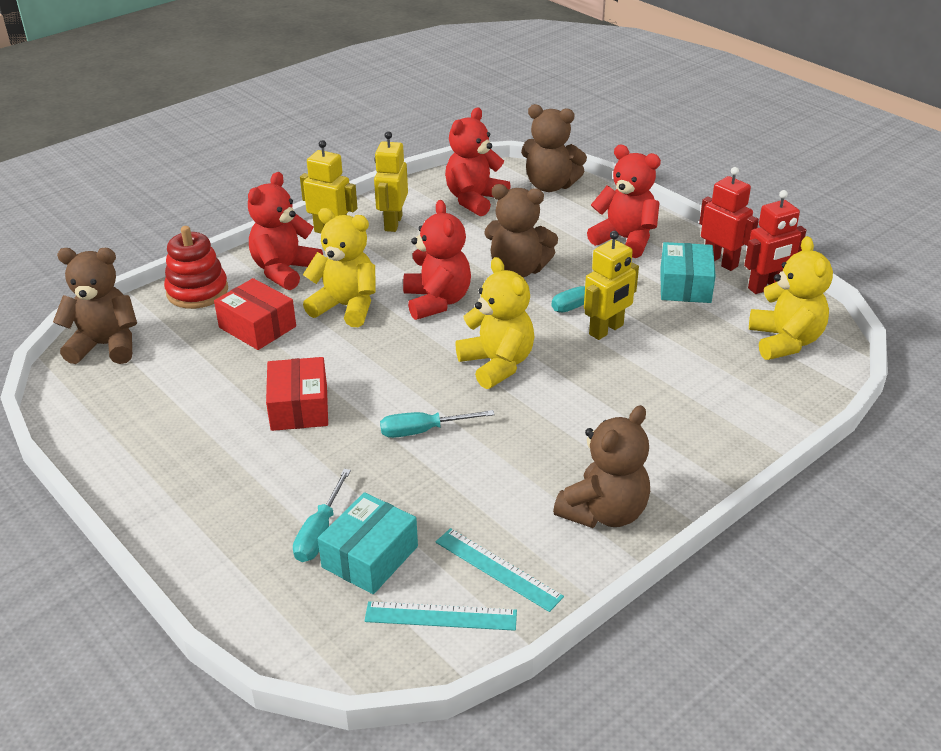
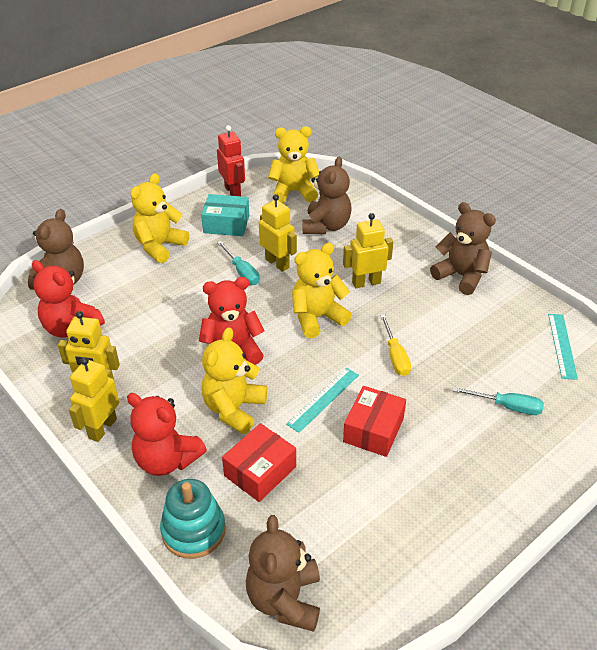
camera: 90 degrees left, 5 degrees up
(197, 291) = (193, 530): red stacking toy -> turquoise stacking toy
(299, 407) = (373, 430): red box -> red box turned 60 degrees counterclockwise
(370, 557) = (523, 379): turquoise box -> none
(423, 431) = (395, 356): turquoise screwdriver -> yellow screwdriver
(498, 569) = (518, 321): turquoise ruler -> turquoise ruler (323, 399)
(518, 270) = (192, 304): brown teddy bear -> brown teddy bear (326, 226)
(575, 409) = (366, 282): none -> yellow robot
(625, 240) = (159, 246): red teddy bear -> yellow teddy bear
(720, 262) = (199, 206): red robot -> none

